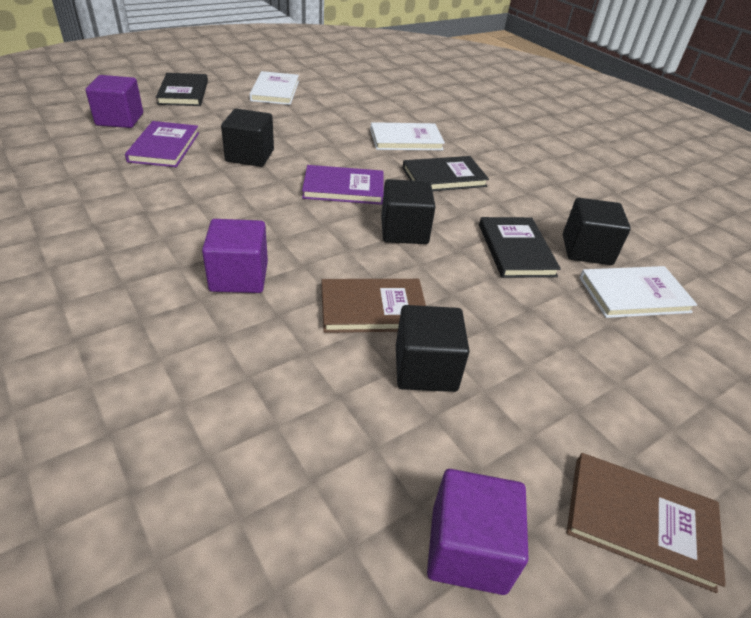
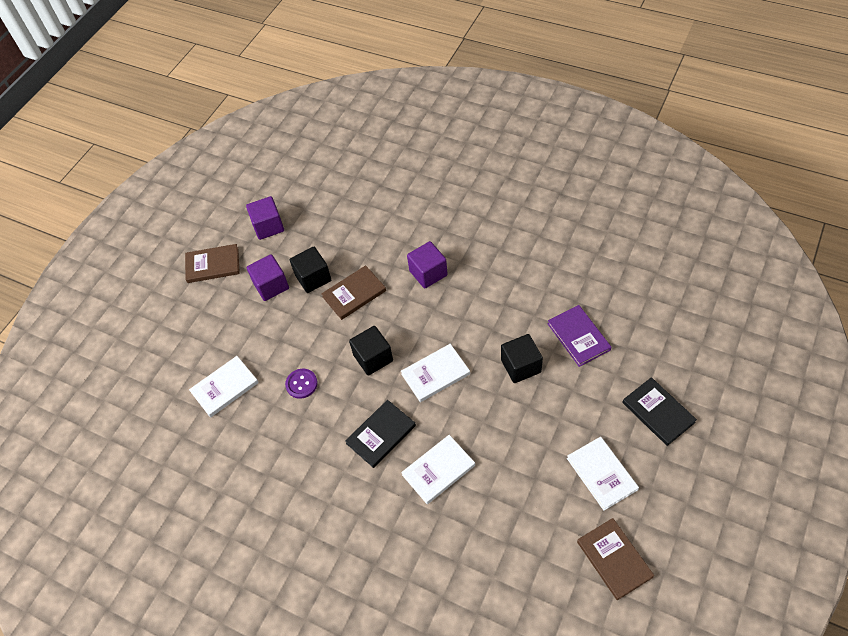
camera: 160 degrees right, 15 degrees up
(120, 119) = (644, 344): purple cube -> purple cube (271, 286)
(320, 69) = (614, 559): none -> brown book
(343, 188) = (435, 374): purple book -> white book
(516, 250) = (301, 384): black book -> purple button
(586, 250) = (259, 413): black cube -> none

